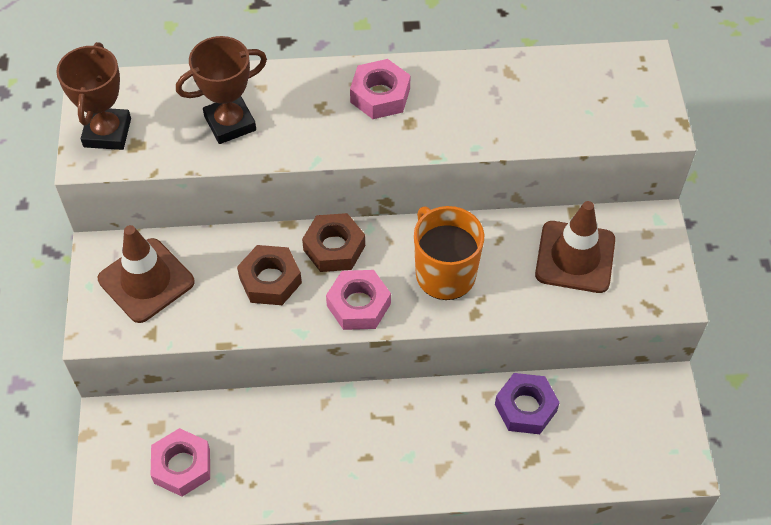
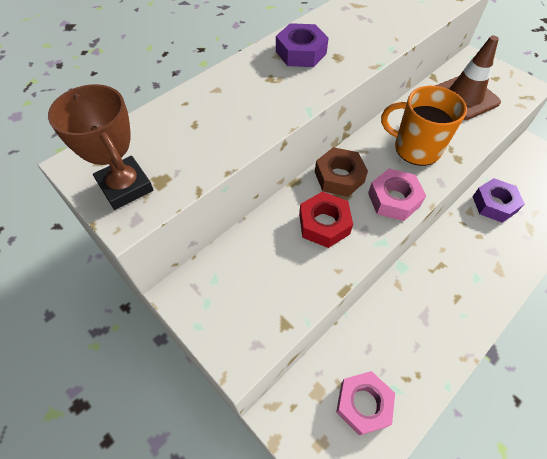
camera: 40 degrees left, 0 degrees up
(146, 280) = (239, 288): brown traffic cone -> none
(230, 123) = (220, 123): brown trophy -> none
(270, 280) = (324, 224): brown nut -> red nut
(380, 95) = (301, 52): pink nut -> purple nut

